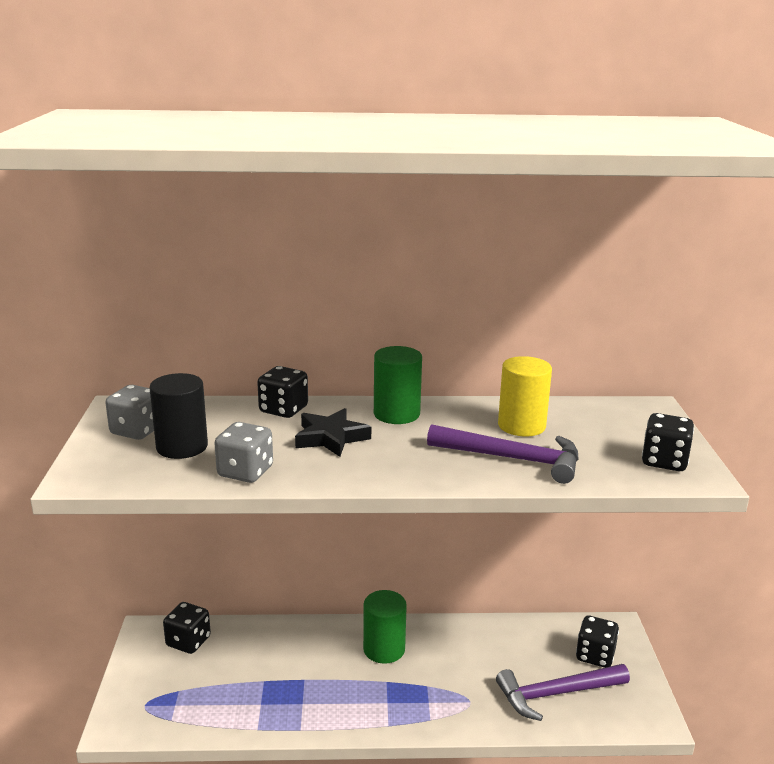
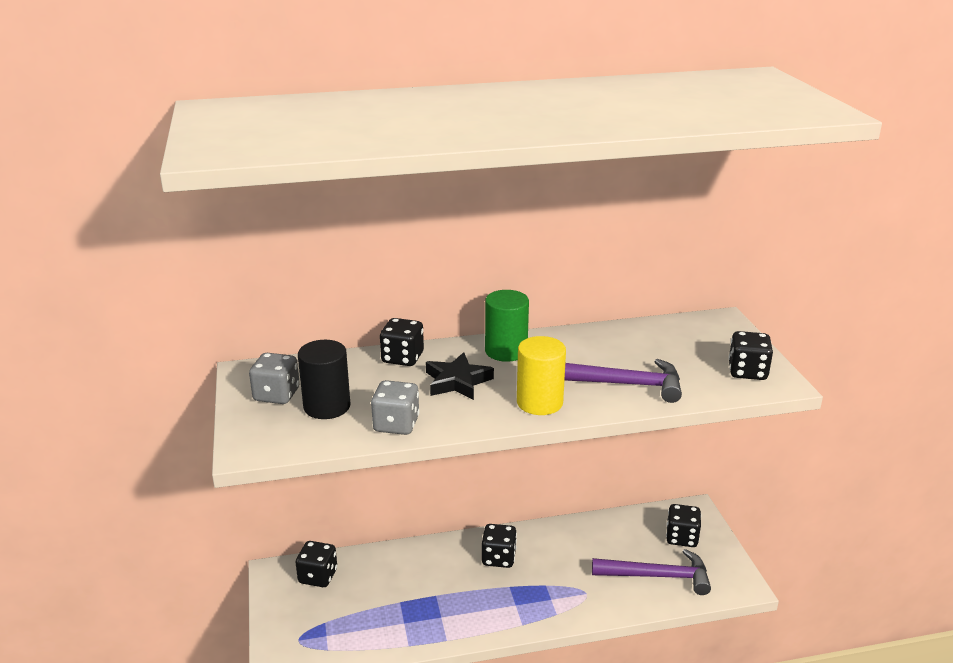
camera: 10 degrees left, 5 degrees up
(384, 649) = (498, 558): green cylinder -> black dice
(521, 426) = (618, 350): yellow cylinder -> yellow cylinder (539, 402)
(556, 694) = (657, 576): purple hammer -> purple hammer turned 150 degrees counterclockwise

